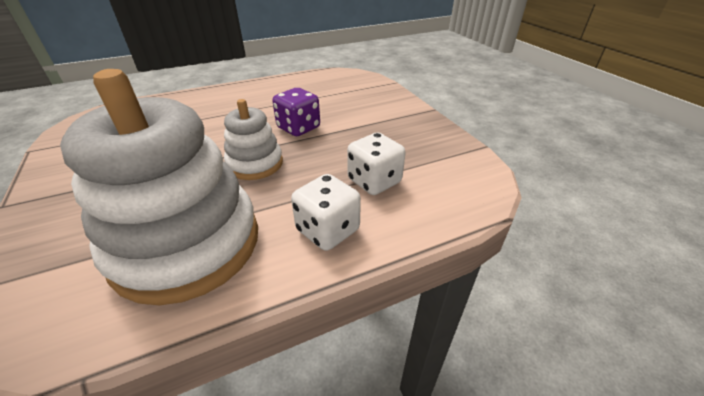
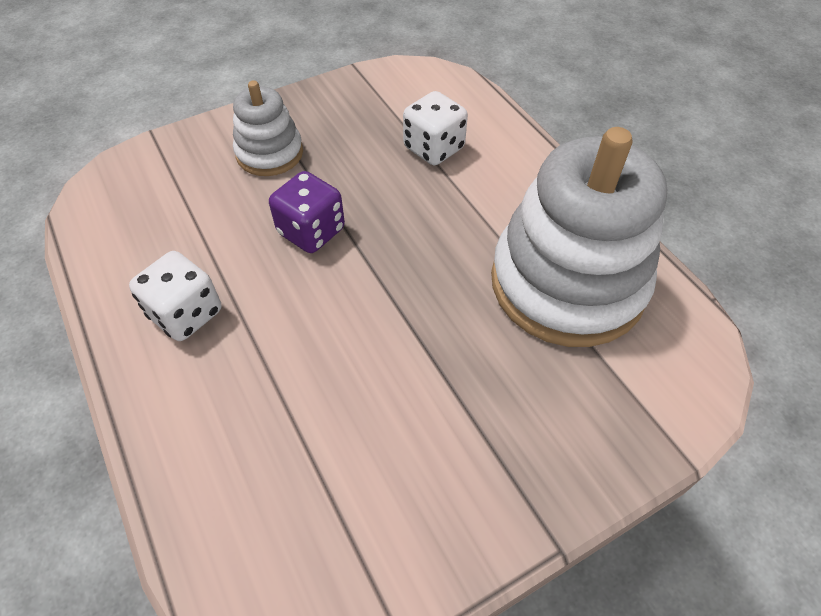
camera: 95 degrees left, 15 degrees up
(255, 164) = (412, 261): white stacking toy -> white stacking toy (269, 153)
(327, 230) = (518, 178): white dice -> white dice (186, 314)

